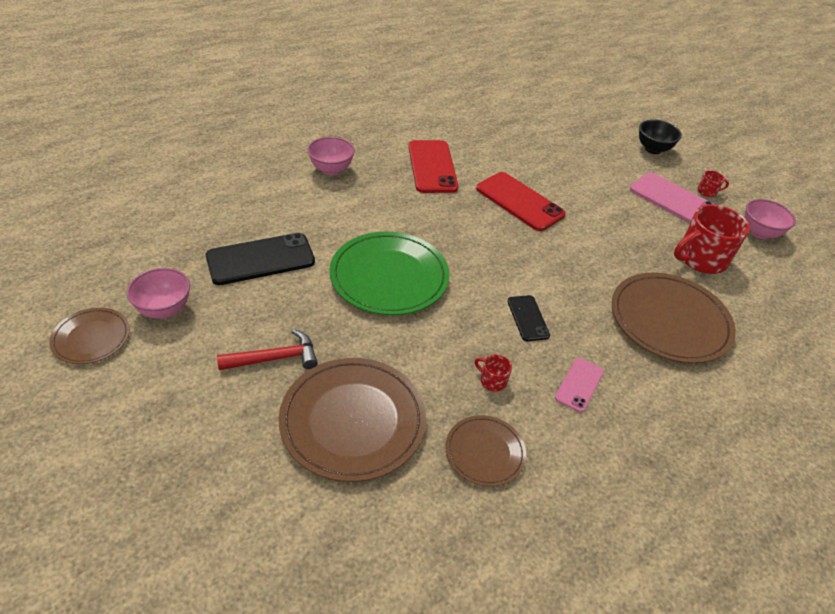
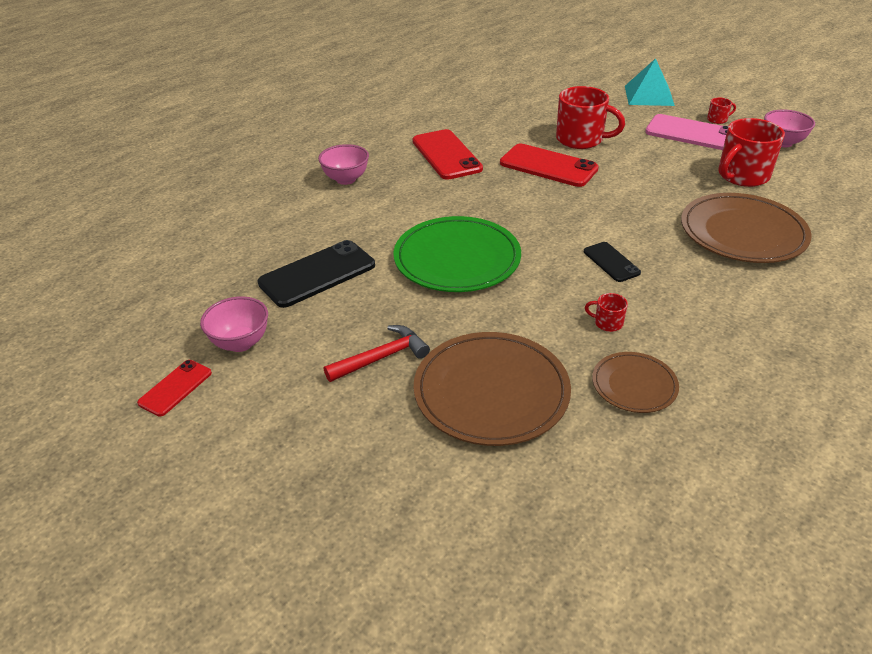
camera: 10 degrees left, 5 degrees down
(91, 338) = (175, 388): brown plate -> red phone
(564, 181) = (581, 139): none -> red mug
(579, 385) = (690, 306): pink phone -> none
(653, 149) = (649, 95): black bowl -> turquoise pyramid

